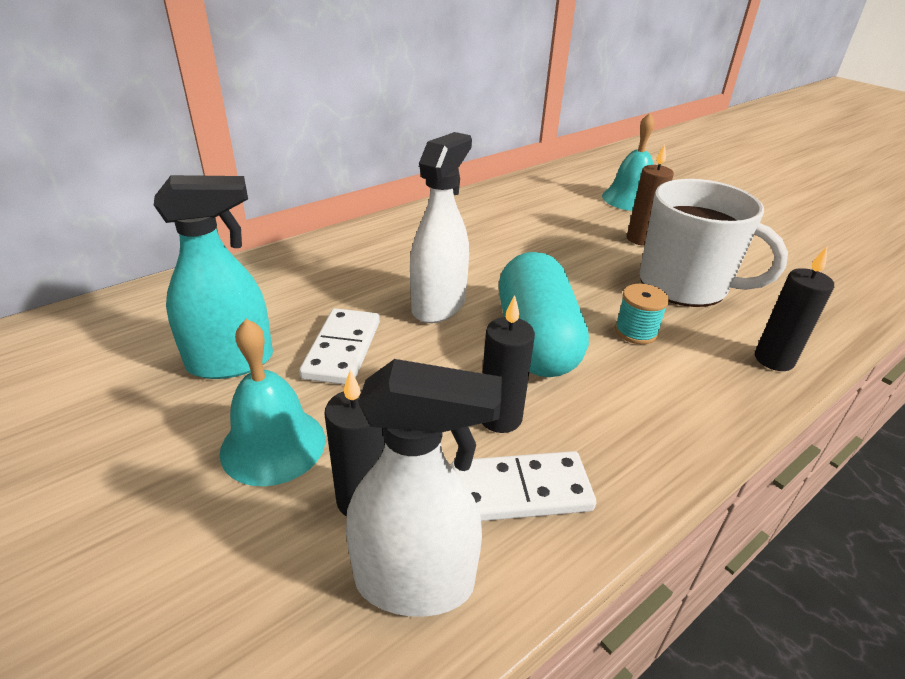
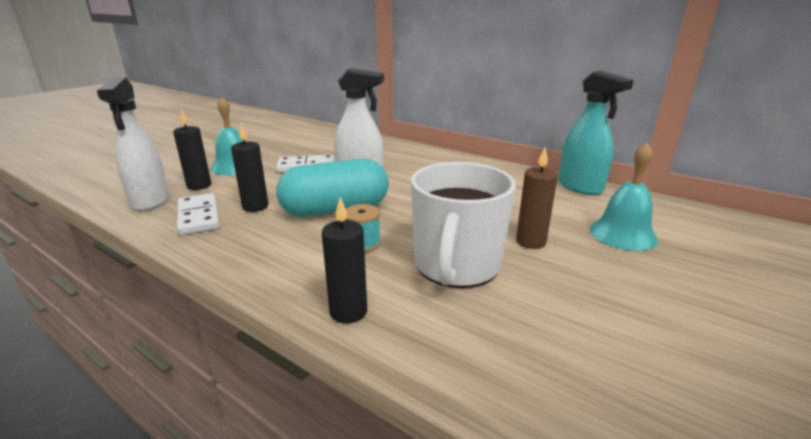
camera: 75 degrees right, 10 degrees down
(231, 362) = (290, 150): turquoise spray bottle -> turquoise spray bottle (580, 187)

